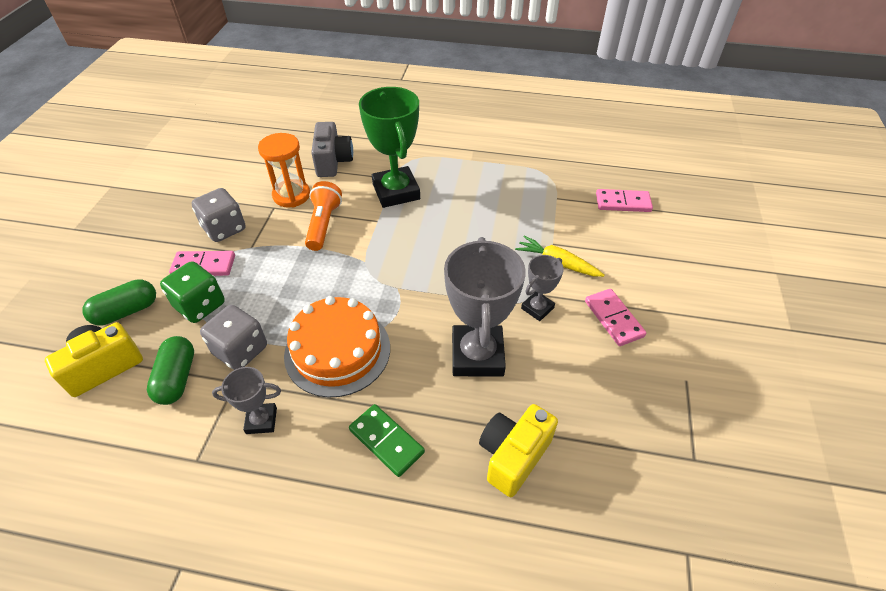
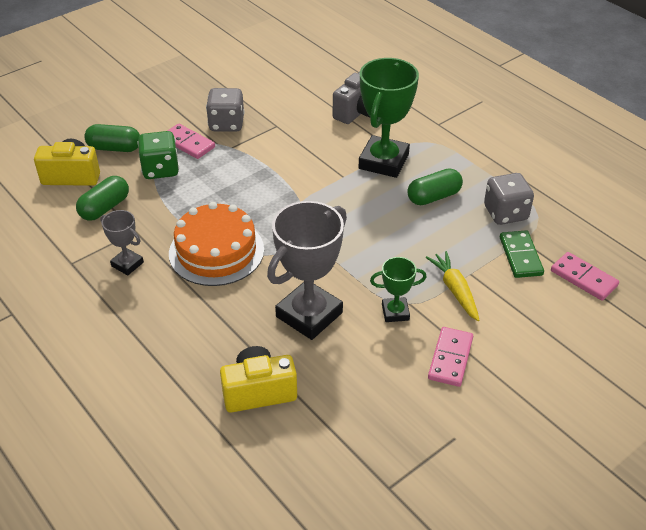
camera: 40 degrees right, 5 degrees down
(240, 350) = (157, 213): grey dice -> grey dice (505, 213)
(291, 195) = (298, 123): orange hourglass -> none
(323, 224) = (299, 158): orange flashlight -> none
(386, 441) = (187, 326): green domino -> green domino (520, 256)
(463, 199) = (433, 197): none -> green capsule
(537, 308) = (395, 312): grey trophy -> green trophy

